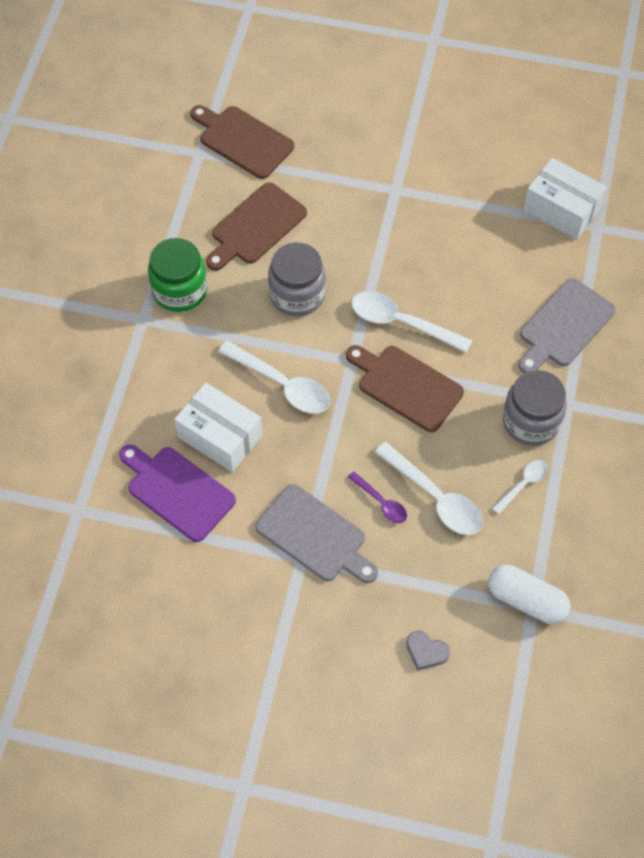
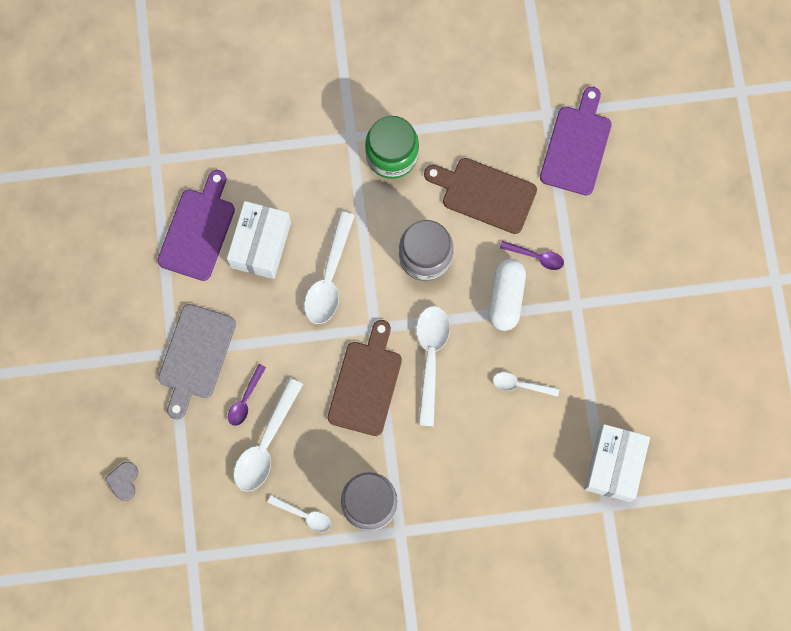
camera: 70 degrees right, 15 degrees up
(243, 140) = (576, 146): brown cutting board -> purple cutting board
(336, 205) = (536, 257): none -> purple spoon
(457, 257) = (520, 385): none -> white spoon
(526, 600) = (196, 549): white capsule -> white capsule (506, 298)
(564, 326) = (481, 505): grey cutting board -> none

